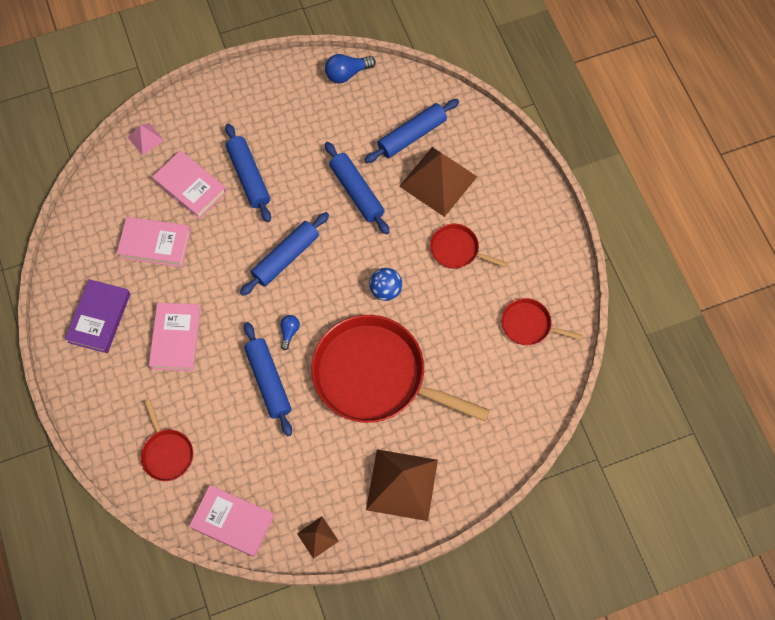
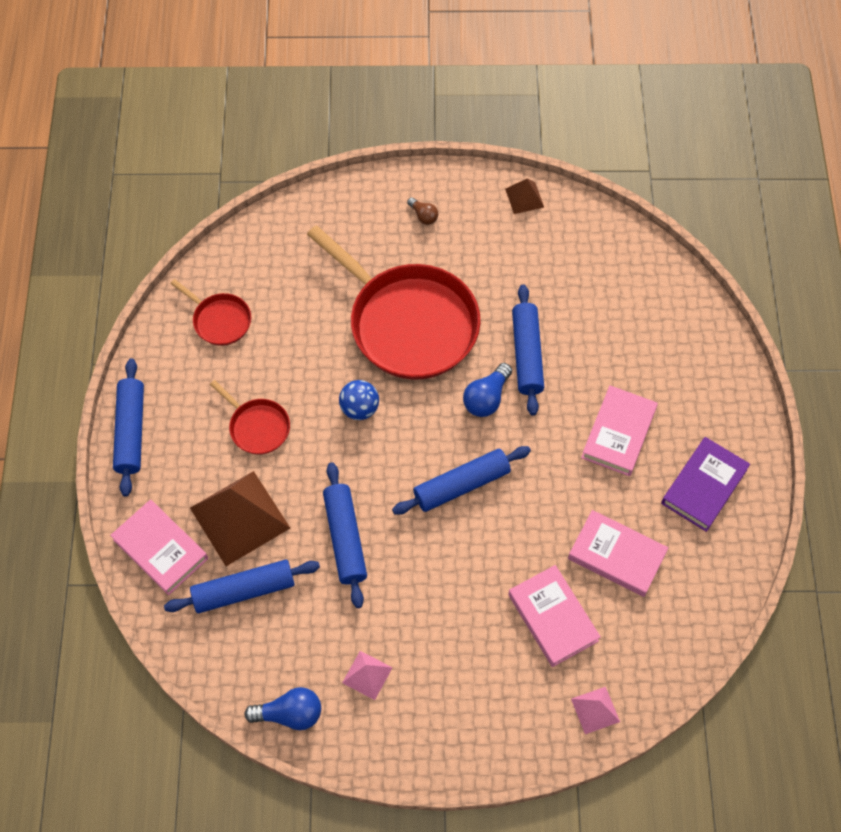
camera: 160 degrees left, 5 degrees down
(167, 453) = (657, 318): red pan -> none
(232, 522) = (605, 236): pink book -> pink book (160, 549)
(249, 177) = (473, 606): blue rolling pin -> blue rolling pin (131, 431)
(289, 332) = (486, 398): blue light bulb -> blue light bulb, size x1.65
(306, 111) = (367, 675): none -> pink pyramid
(402, 484) = (423, 216): brown pyramid -> brown light bulb

